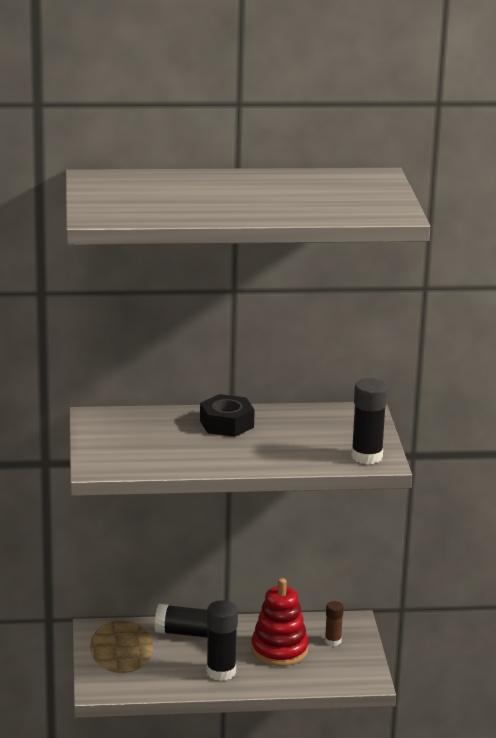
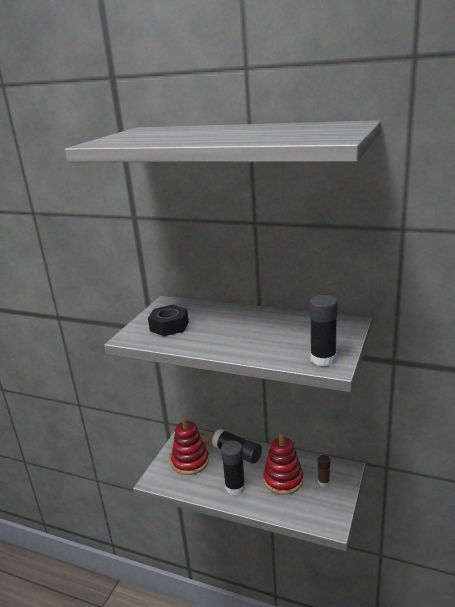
camera: 30 degrees right, 0 degrees up
(133, 658) = (190, 462): none -> red stacking toy
(226, 424) = (242, 319): black nut -> black nut (169, 326)

